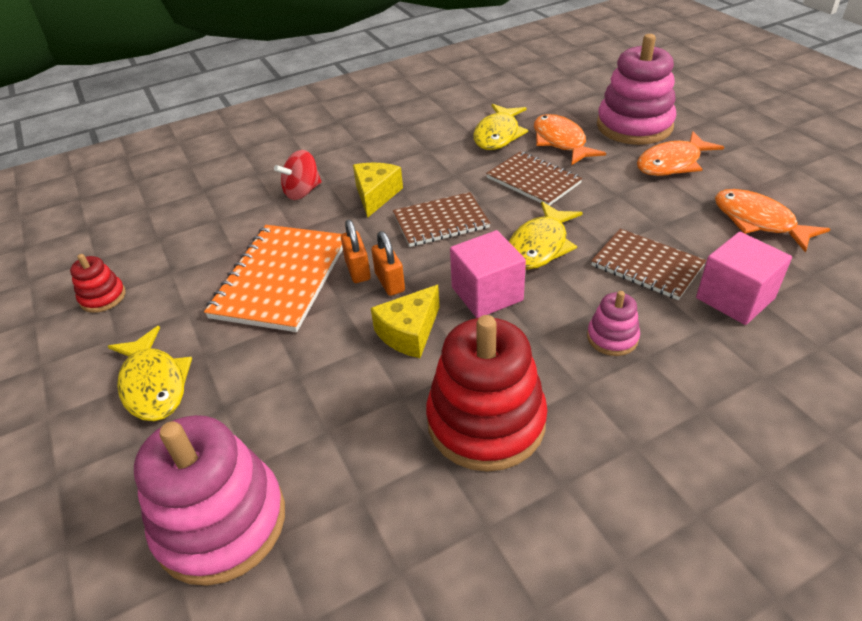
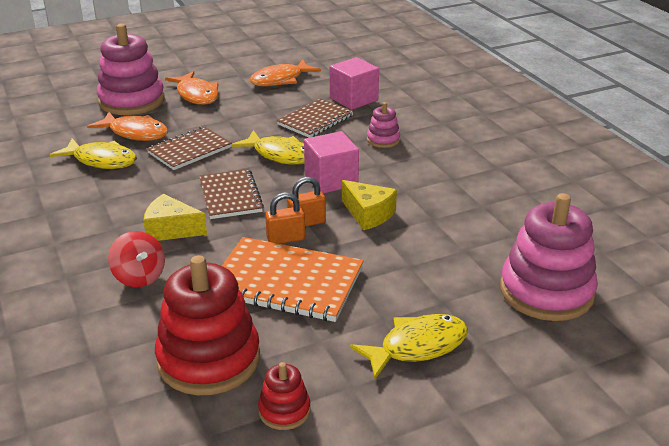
camera: 90 degrees left, 10 degrees down
(486, 421) = (453, 188): red stacking toy -> red stacking toy (209, 359)
(561, 142) = (135, 133): orange fish -> orange fish turned 135 degrees counterclockwise

